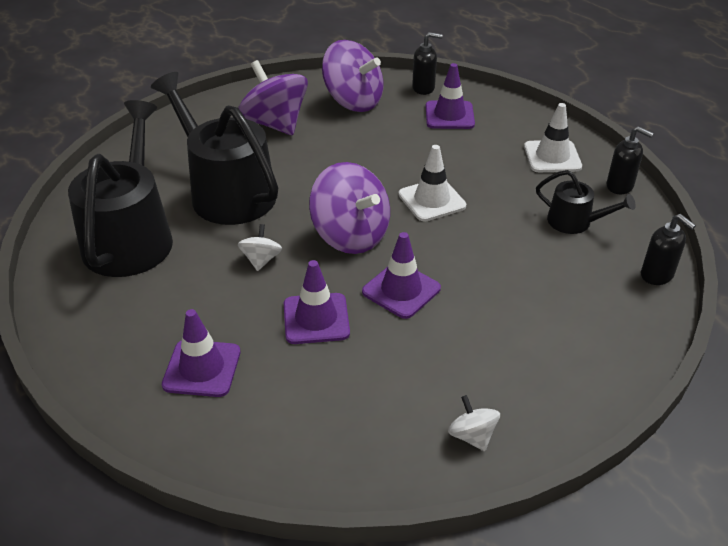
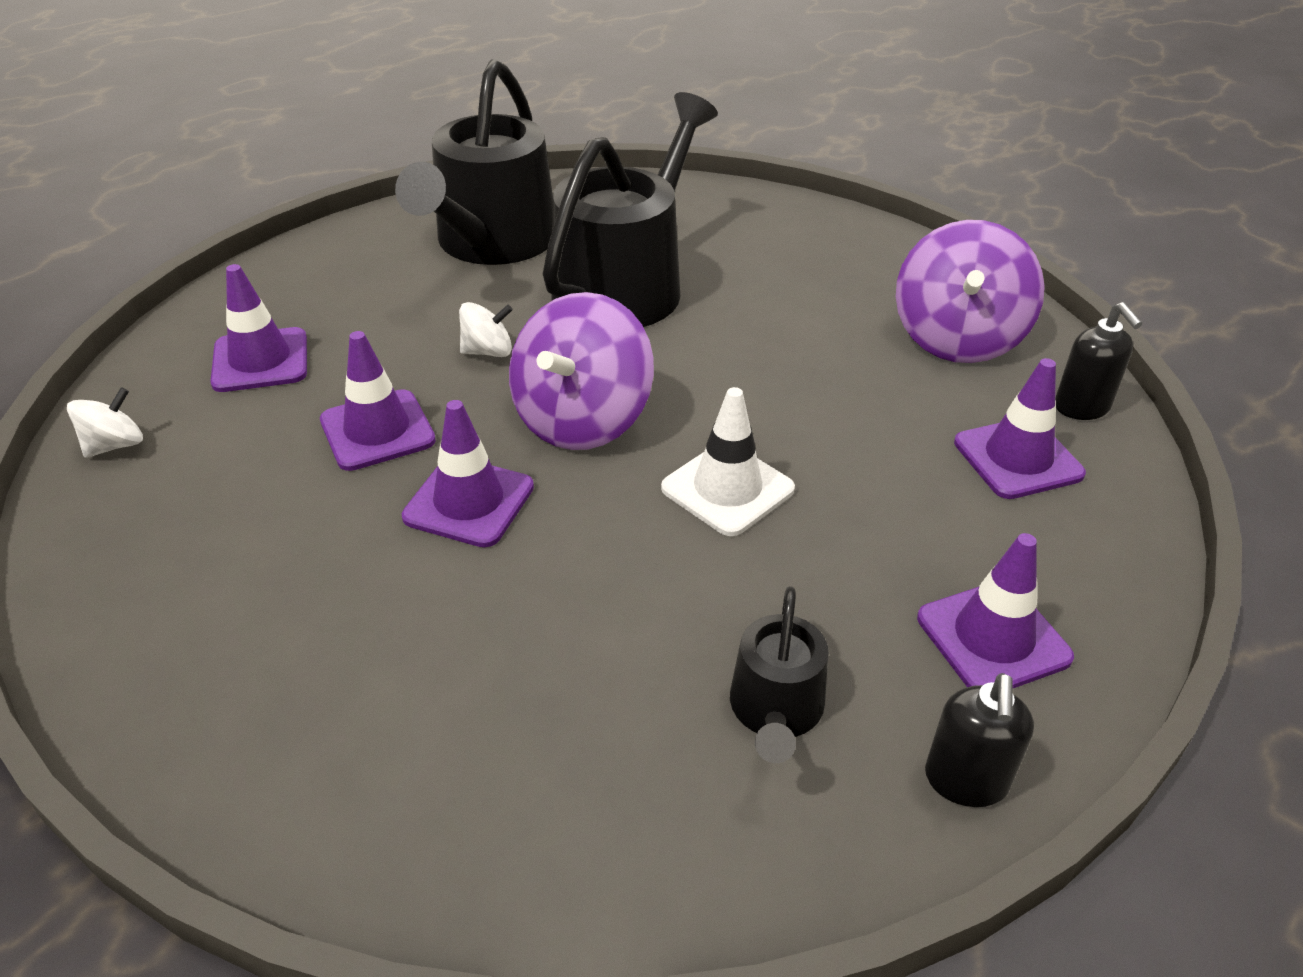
camera: 70 degrees right, 0 degrees up
(130, 237) = (491, 242): black watering can -> black watering can turned 120 degrees clockwise
(275, 124) = (824, 280): purple spinning top -> none
(472, 436) = (149, 650): white spinning top -> white spinning top (115, 445)
(552, 157) = (993, 638): white traffic cone -> purple traffic cone
(657, 275) = (657, 893): black soap dispenser -> none

